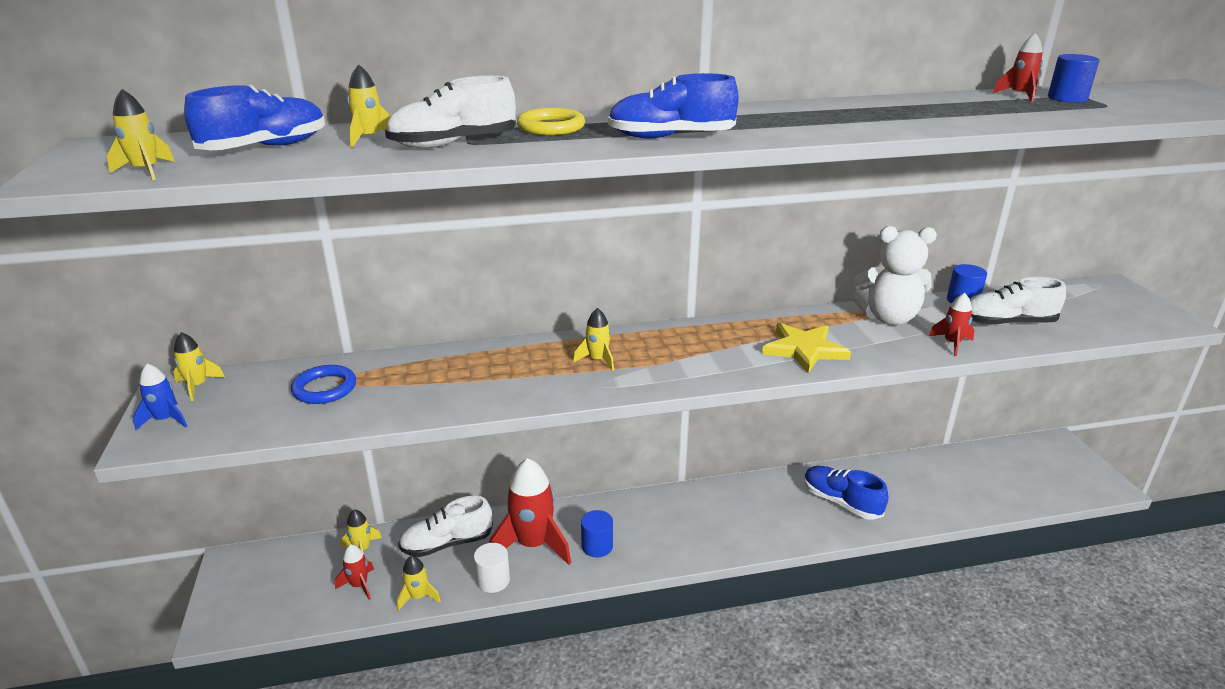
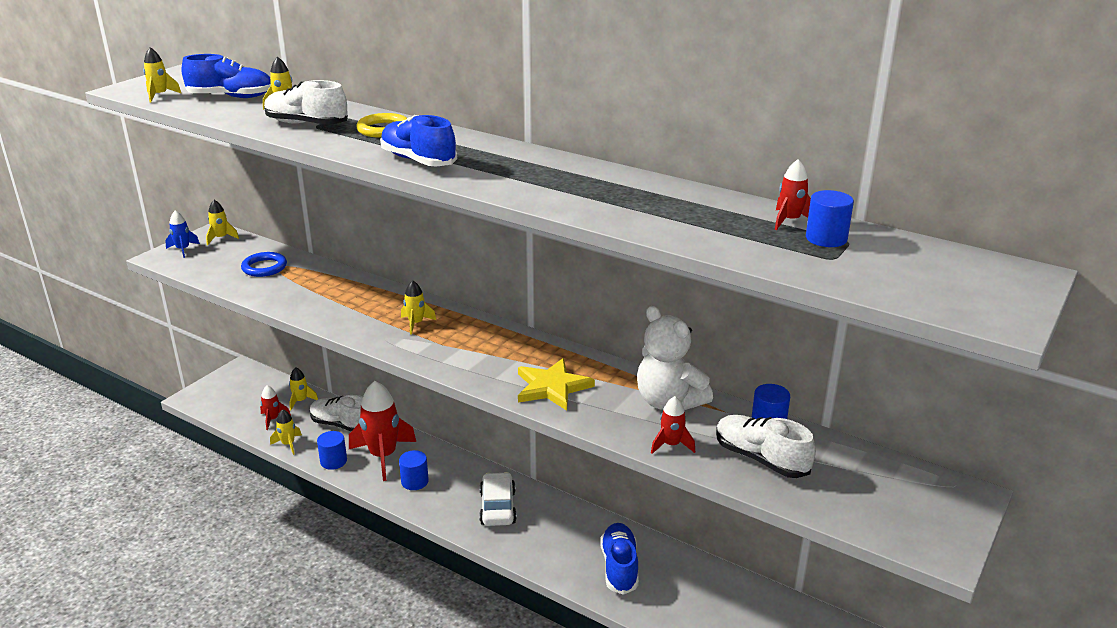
camera: 45 degrees right, 0 degrees up
(493, 580) = (333, 461): white cylinder -> blue cylinder
(695, 520) = (498, 507): none -> white car

